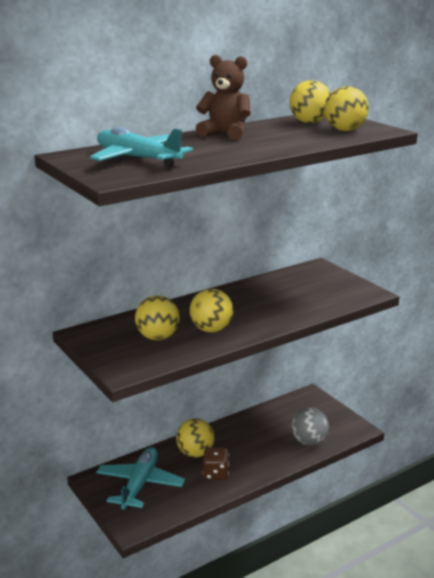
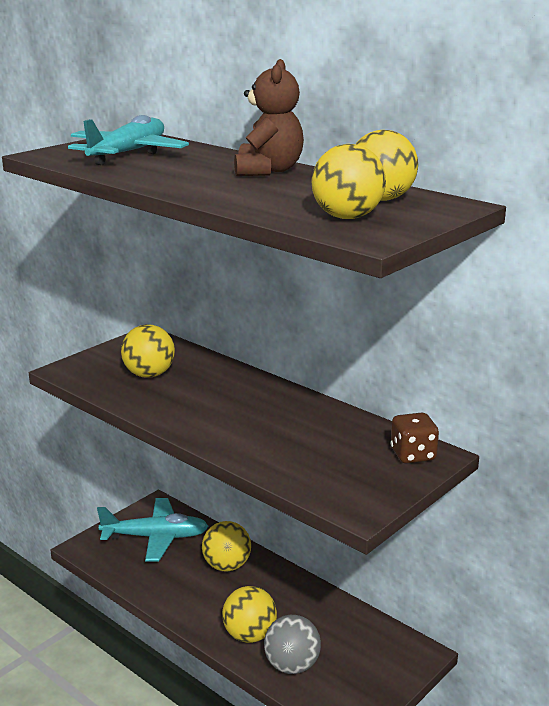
camera: 75 degrees right, 0 degrees up
(211, 329) = (179, 401): yellow ball -> yellow ball (249, 635)
(216, 474) = (191, 589): brown dice -> brown dice (413, 455)

